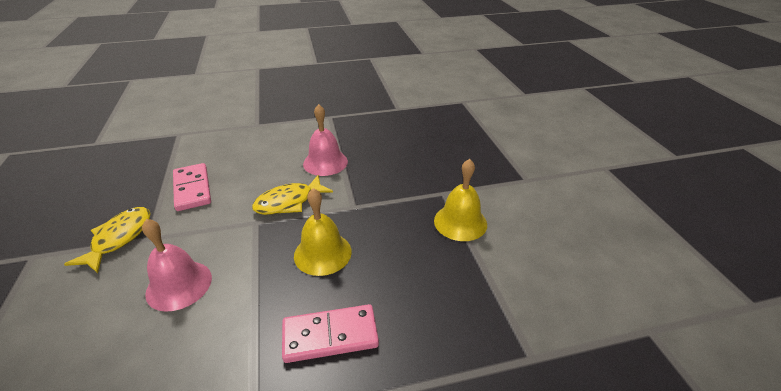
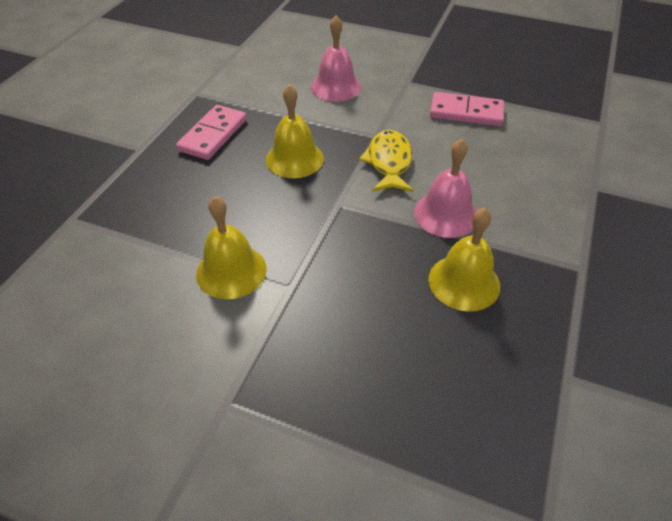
camera: 125 degrees right, 10 degrees up
(119, 238) = (420, 70): yellow fish -> none
(373, 142) = (464, 282): none -> yellow bell

